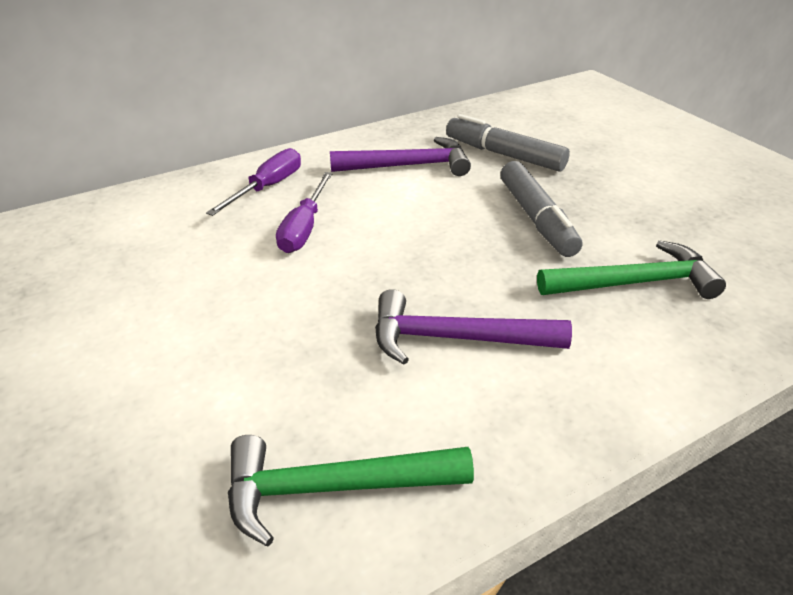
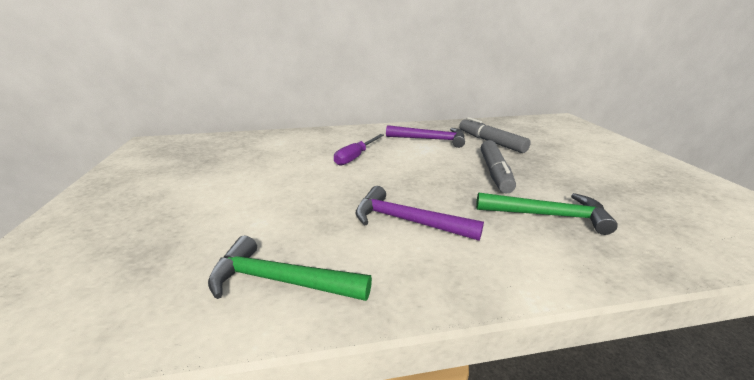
camera: 20 degrees right, 10 degrees down
(267, 187) = (349, 138): purple screwdriver -> none

